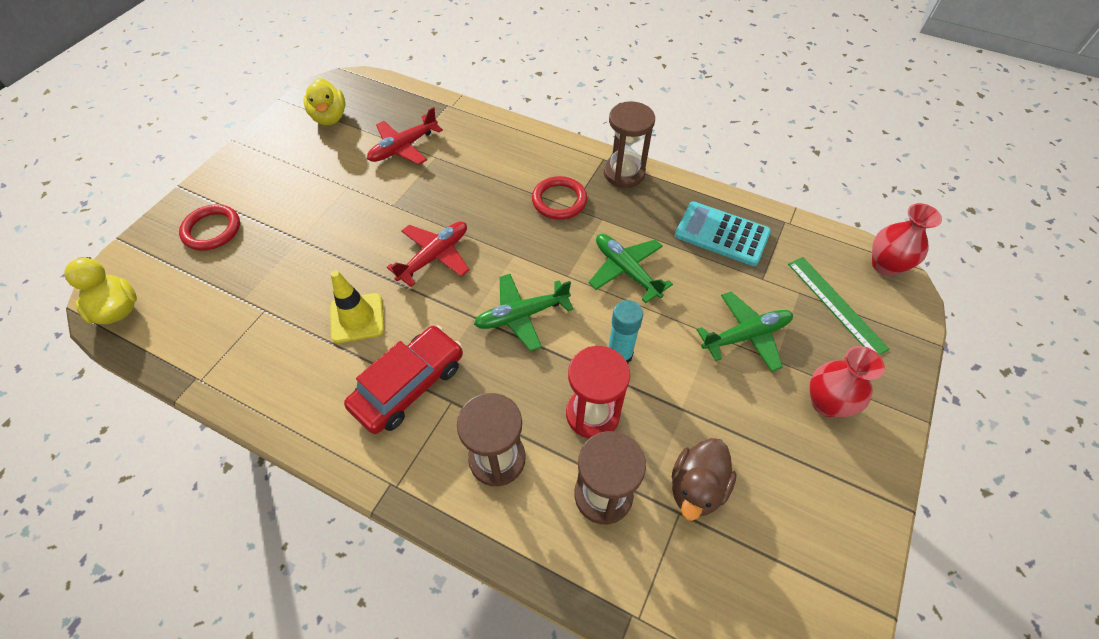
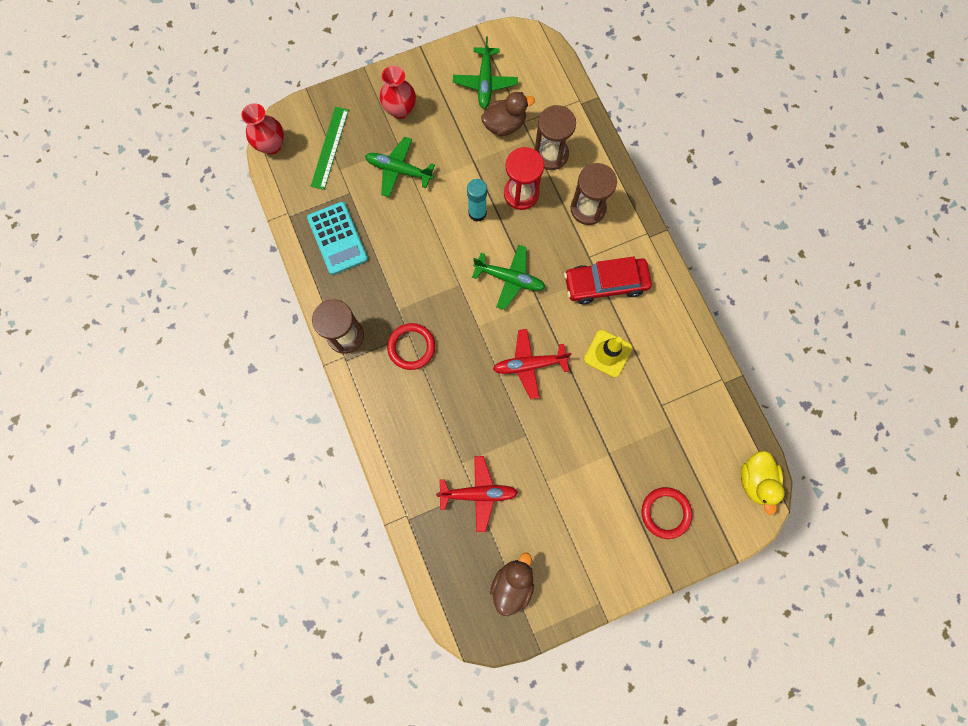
camera: 140 degrees left, 20 degrees up
(330, 117) = (512, 583): yellow duck -> brown duck
(626, 270) = (421, 260): green plane -> green plane (485, 83)

